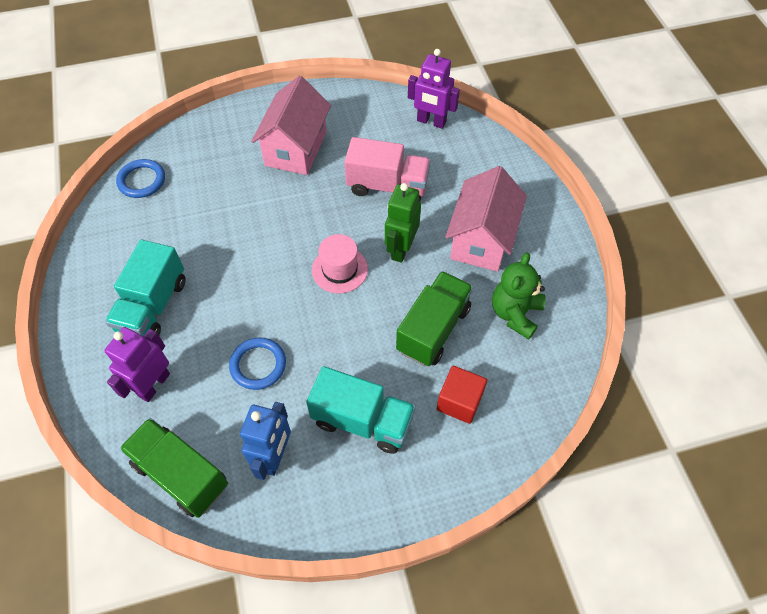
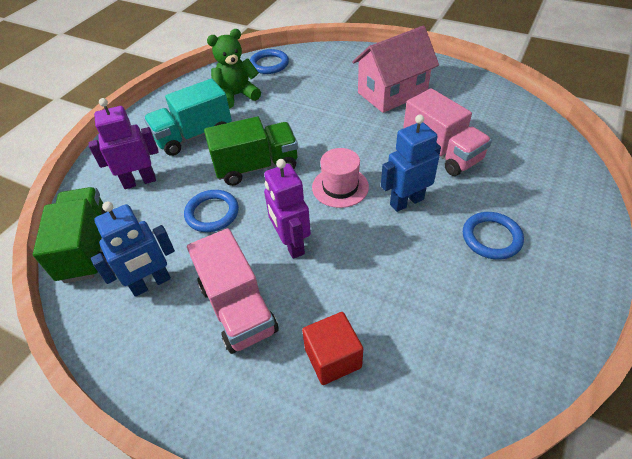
camera: 45 degrees right, 10 degrees down
(362, 420) = (238, 308): turquoise truck -> pink truck
(401, 249) = (406, 201): green robot -> blue robot
(431, 122) = (529, 126): purple robot -> purple robot (291, 244)
(433, 329) = (371, 280): green truck -> green truck (256, 167)
(481, 239) = (491, 238): pink house -> blue ring
(515, 314) = (466, 321): green teddy bear -> green teddy bear (237, 95)

